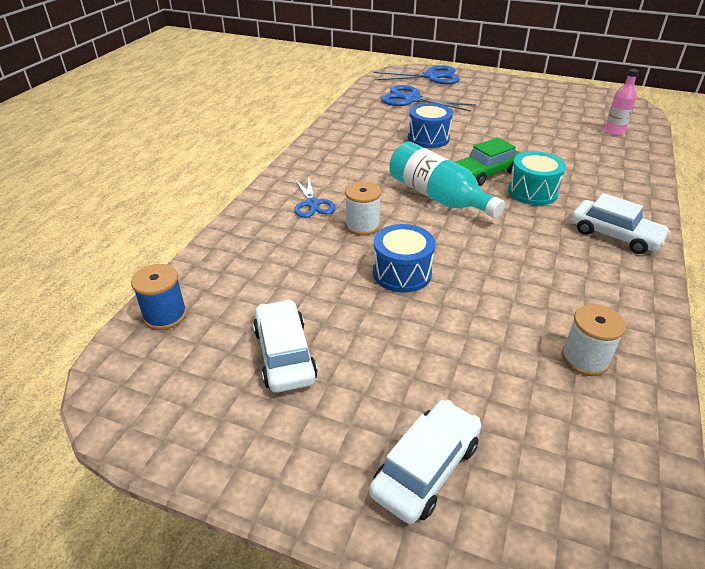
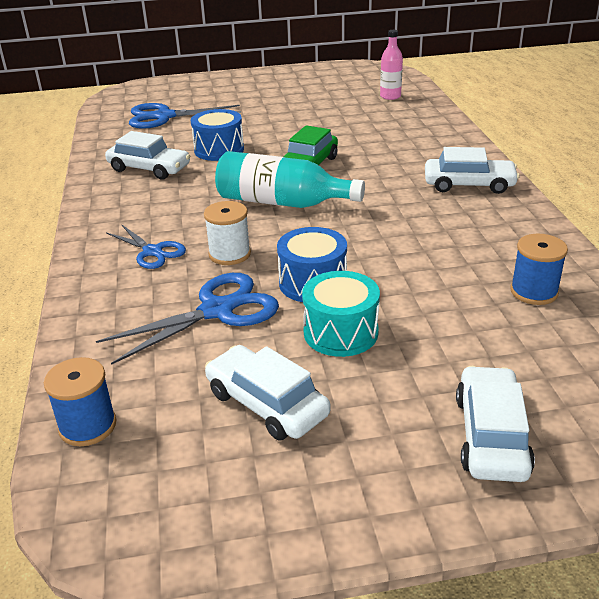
camera: 30 degrees left, 5 degrees down
(365, 138) = (149, 168): none -> white car
(431, 77) = (164, 89): blue scissors -> blue scissors (217, 310)
(532, 192) = (367, 170): turquoise drum -> turquoise drum (340, 332)
(585, 359) = (534, 292): white spool -> blue spool

